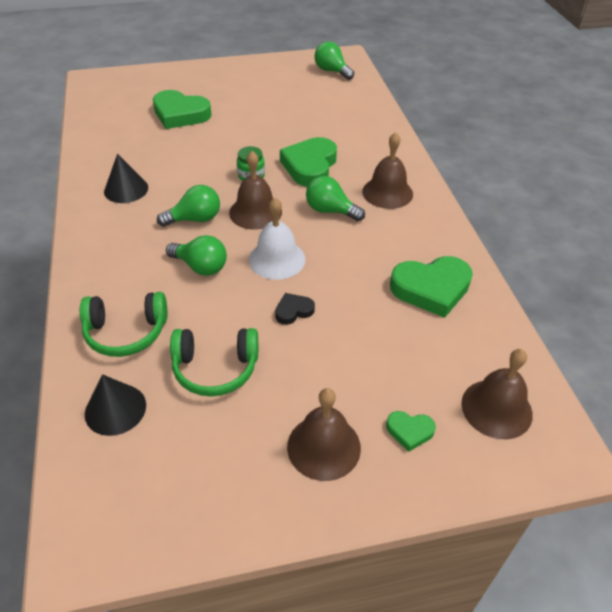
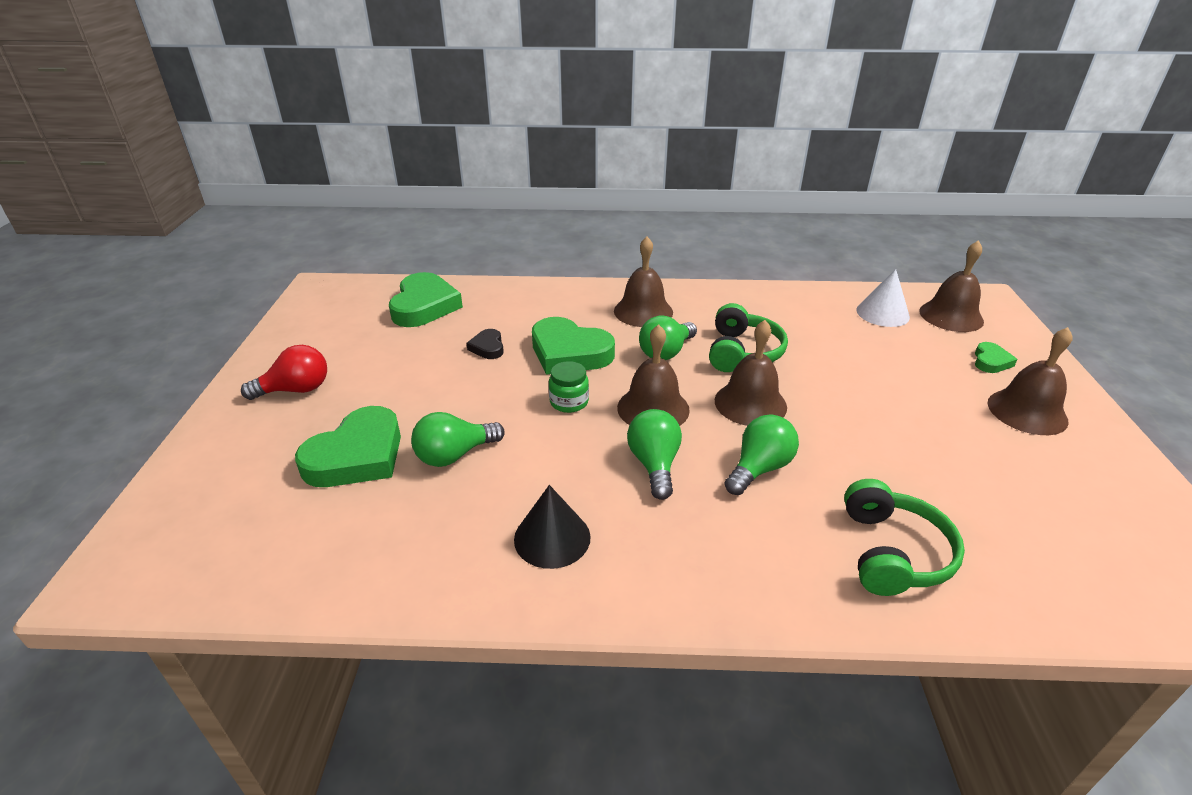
camera: 75 degrees left, 10 degrees down
(115, 409) = (1032, 569): black cone -> none
(215, 368) = (942, 473): green headphones -> green headphones (742, 352)
(232, 81) = (296, 390): none -> red light bulb
(277, 259) = (750, 403): white bell -> brown bell
(293, 311) = (840, 403): black heart -> black heart (488, 347)
(332, 71) = (350, 303): green light bulb -> green light bulb (454, 455)
(431, 289) = (804, 316): green heart -> green heart (424, 306)
(469, 348) = (882, 313): none -> white cone

